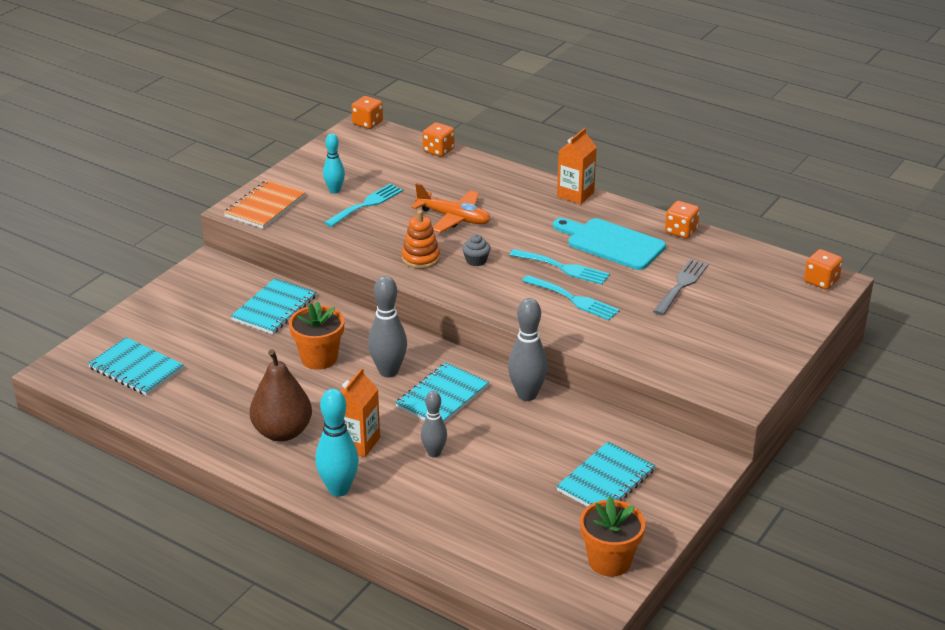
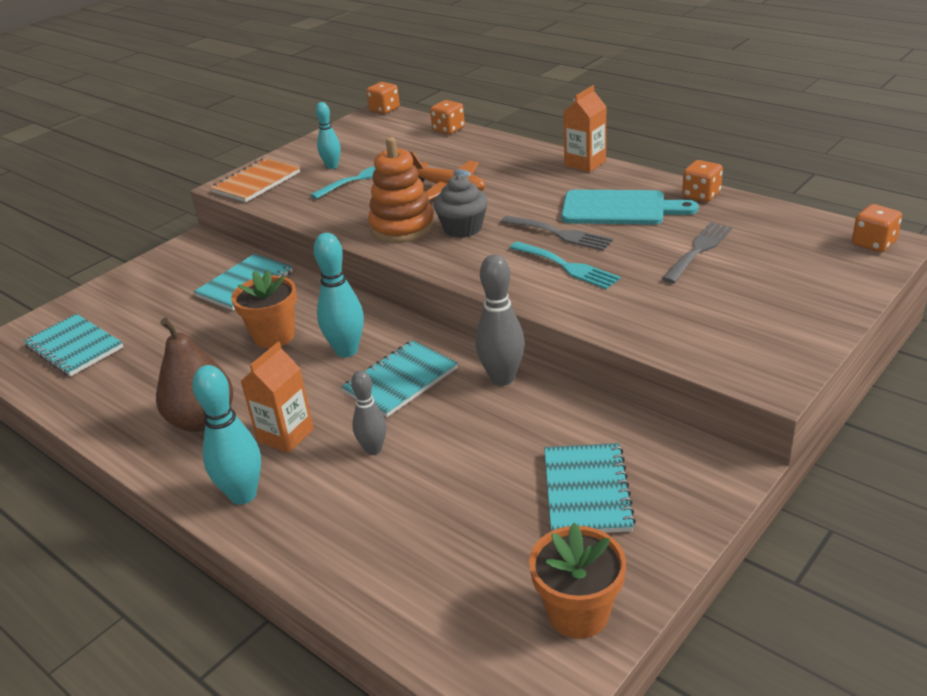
camera: 10 degrees right, 0 degrees up
(388, 371) = (347, 350): grey bowling pin -> turquoise bowling pin
(421, 258) = (402, 227): orange stacking toy -> orange stacking toy, size x1.53
(476, 260) = (463, 228): grey cupcake -> grey cupcake, size x1.67
(563, 268) = (560, 234): turquoise fork -> grey fork
(606, 480) = (586, 491): turquoise notebook -> turquoise notebook turned 45 degrees counterclockwise
(611, 243) = (619, 208): turquoise cutting board -> turquoise cutting board turned 150 degrees clockwise

